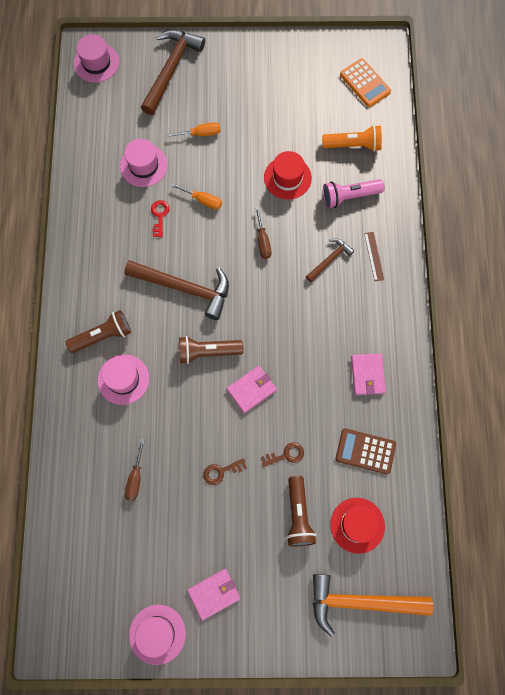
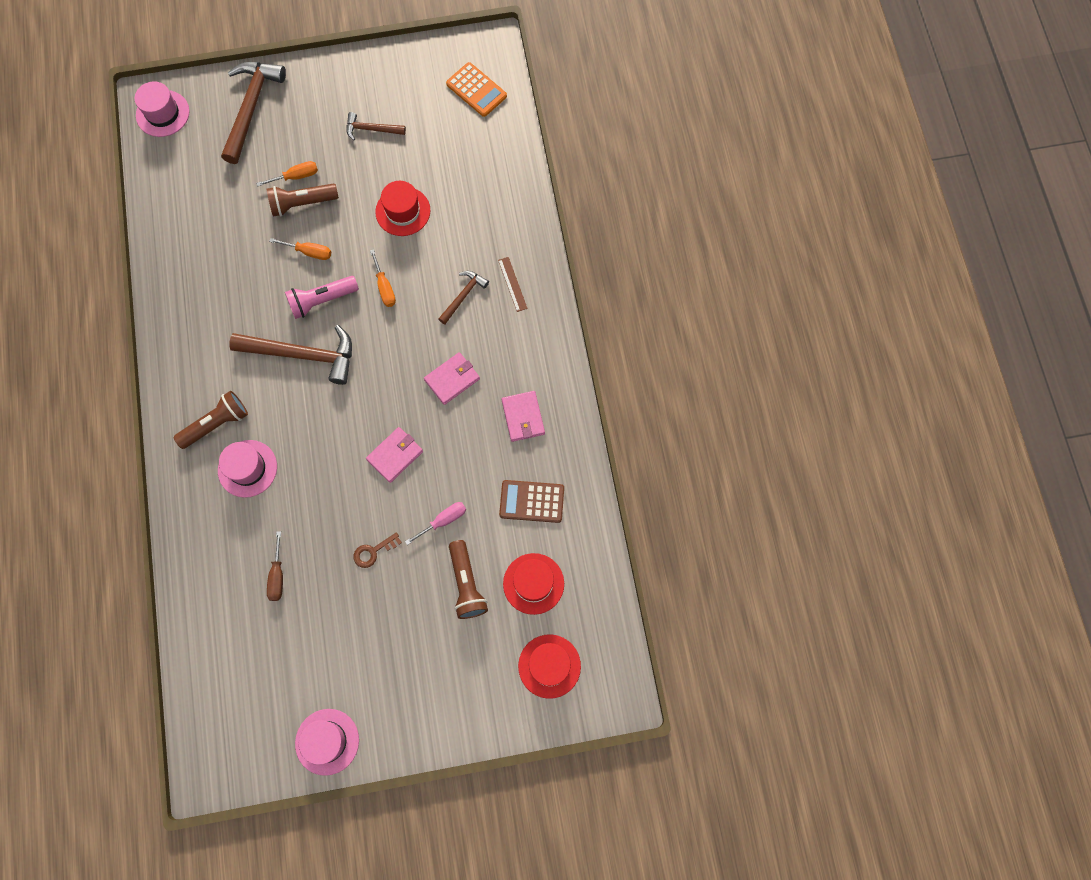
camera: 10 degrees left, 0 degrees up
(143, 165) = (235, 223): pink hat -> none
(159, 216) = (262, 277): red key -> none
(207, 352) = (339, 422): brown flashlight -> brown flashlight (302, 203)
(214, 594) = (384, 686): pink wallet -> pink wallet (452, 379)
(263, 241) = (384, 287): brown screwdriver -> orange screwdriver
(270, 103) = (372, 129): none -> brown hammer
(286, 455) = (443, 520): brown key -> pink screwdriver
(349, 196) = (476, 221): pink flashlight -> pink flashlight (321, 300)
(353, 145) = (473, 162): orange flashlight -> none
(361, 602) = (549, 666): orange hammer -> red hat

